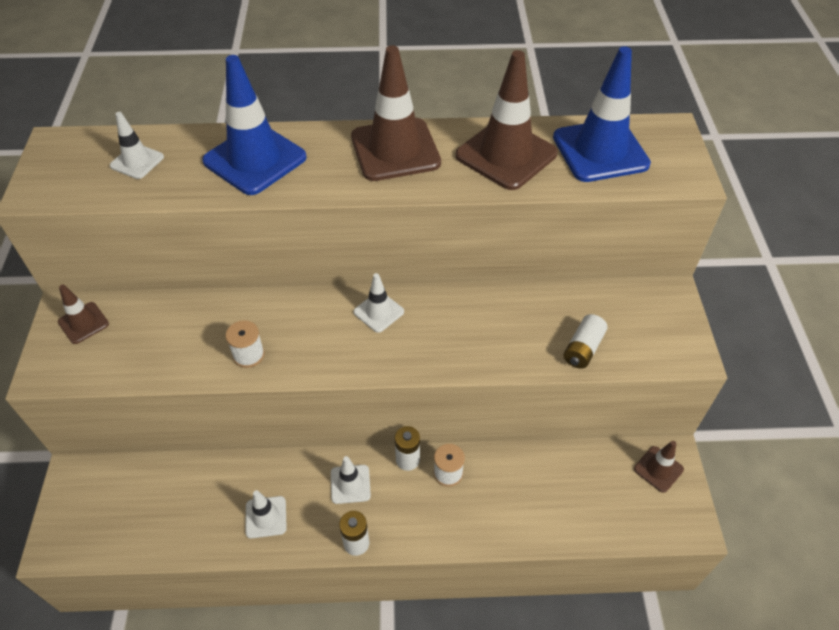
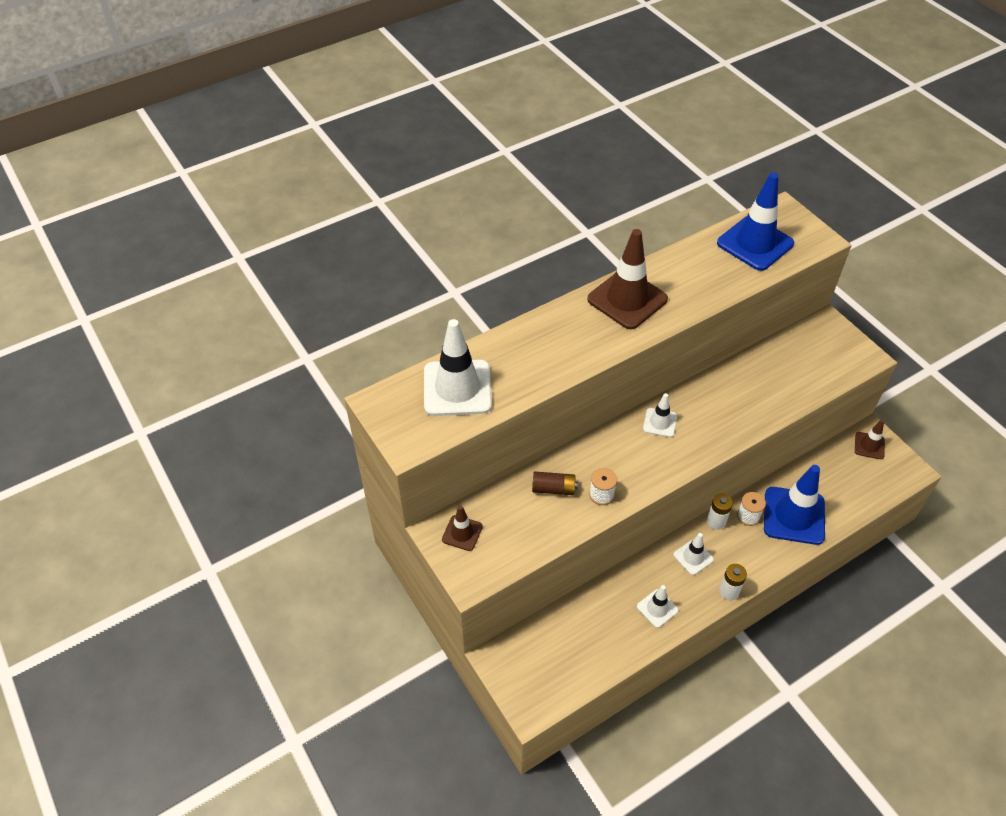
camera: 30 degrees left, 0 degrees up
(137, 161) = (457, 388): white traffic cone -> white traffic cone, size x1.96
(208, 325) = (553, 489): none -> brown battery
(255, 159) = (540, 349): blue traffic cone -> blue traffic cone (794, 516)
(506, 155) = (700, 271): brown traffic cone -> none
(583, 349) = (805, 384): white battery -> none

